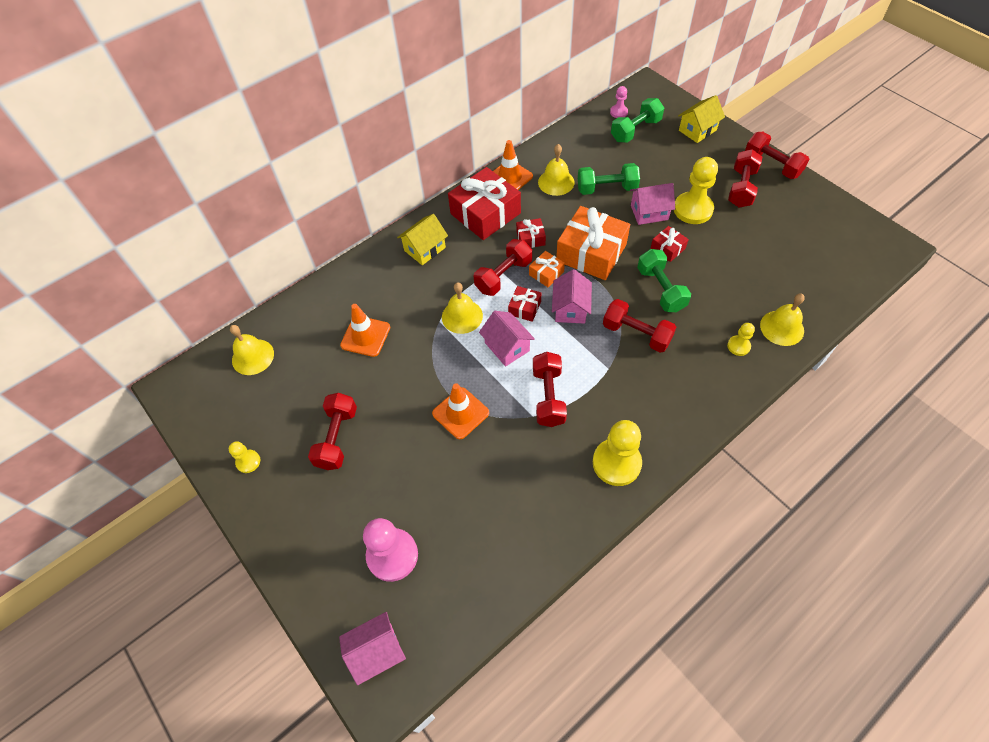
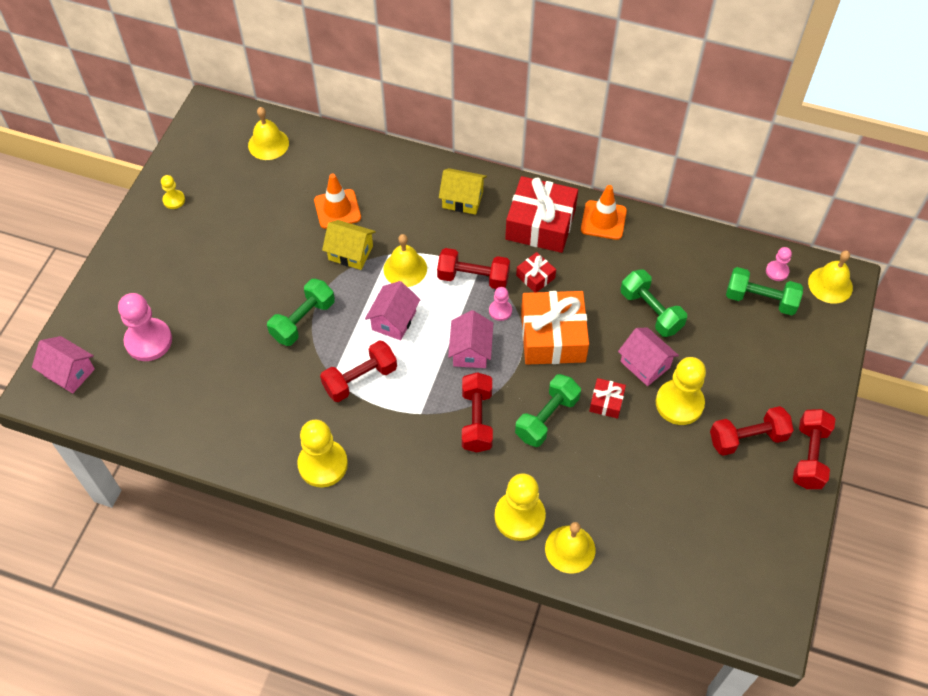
camera: 55 degrees right, 0 degrees up
(337, 438) = (228, 246): red dumbbell -> none
(460, 413) = (303, 320): orange traffic cone -> green dumbbell
(524, 308) = (447, 313): red gift -> none
(546, 273) = (500, 311): orange gift -> pink pawn
(556, 182) = (626, 262): yellow bell -> yellow bell (830, 285)
(570, 309) = (471, 351): pink house -> pink house turned 60 degrees counterclockwise
(697, 130) = (808, 359): yellow house -> yellow house (350, 253)
(738, 346) = (519, 516): yellow pawn -> yellow pawn, size x1.97

